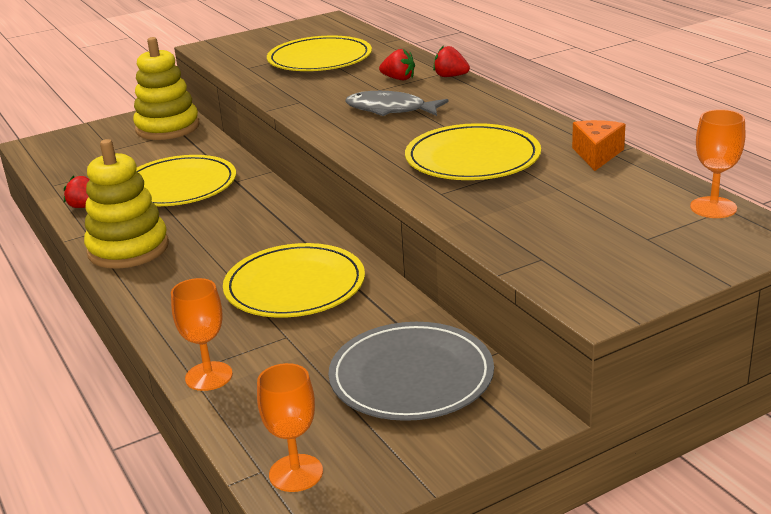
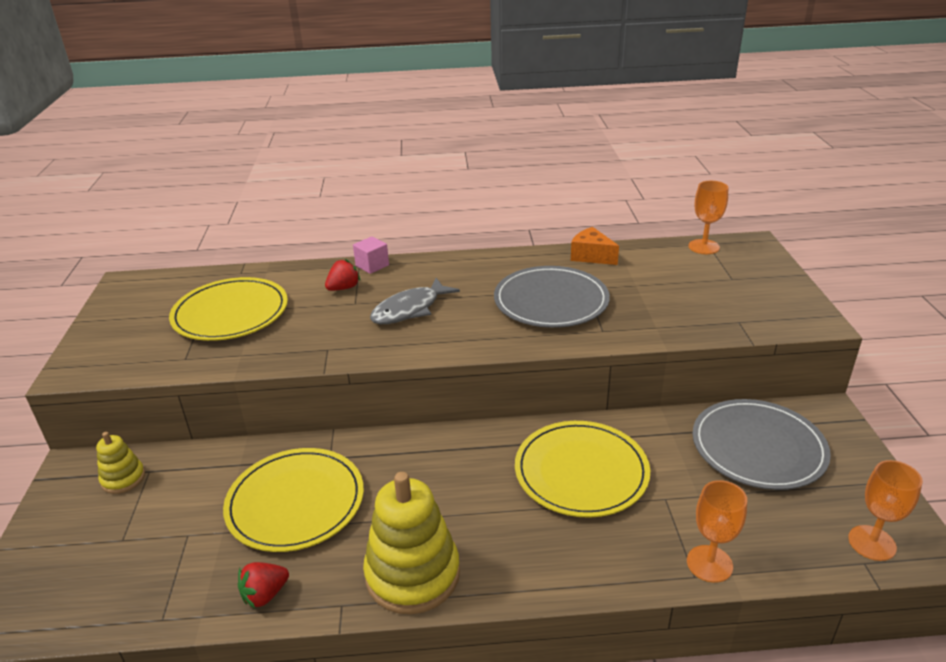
camera: 65 degrees left, 5 degrees up
(167, 128) = (123, 478): yellow stacking toy -> yellow stacking toy, size x0.52
(450, 76) = (372, 265): red strawberry -> pink cube
(472, 158) = (551, 301): yellow plate -> grey plate

